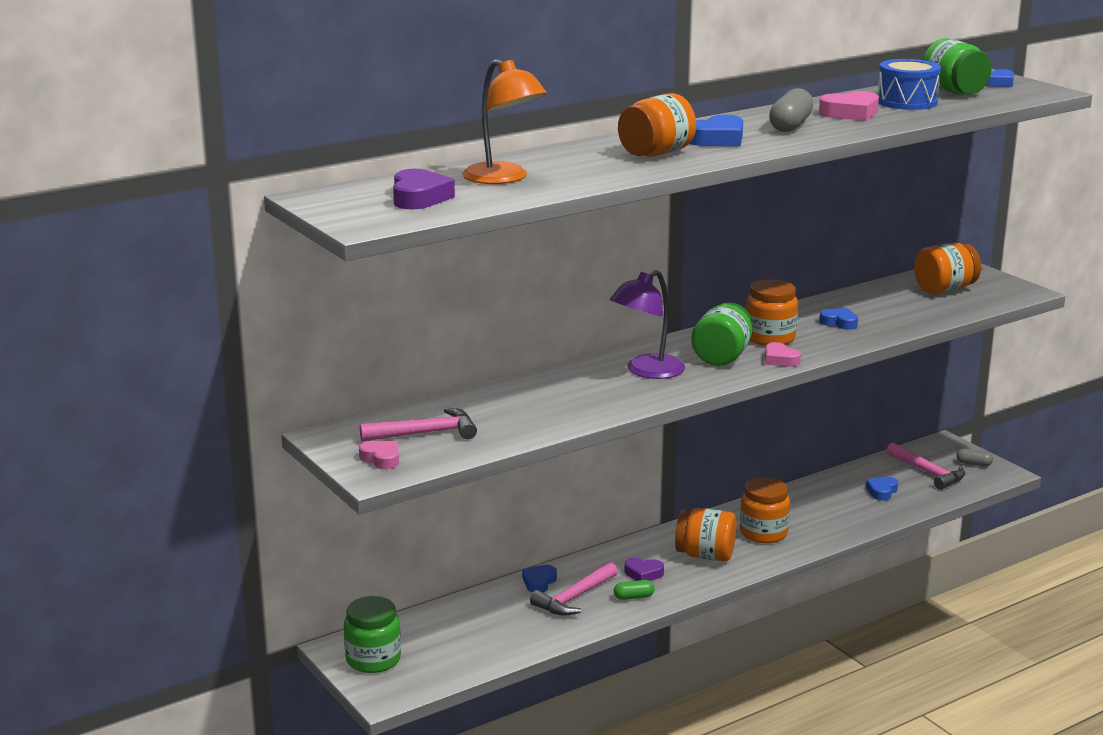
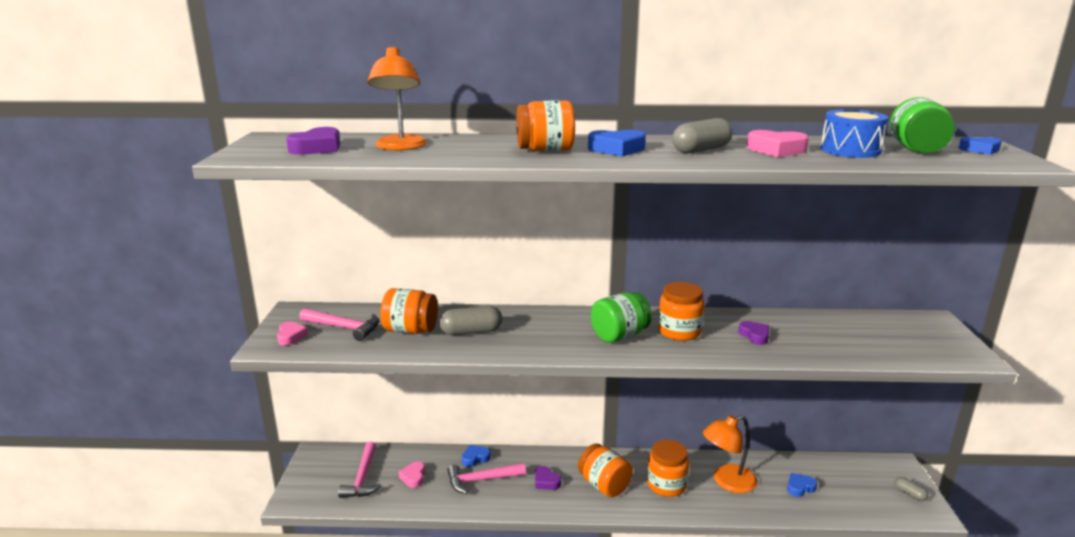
camera: 35 degrees right, 0 degrees up
(373, 659) = (320, 471): green jar -> none
(572, 396) = (471, 332): none -> grey capsule
(634, 597) = (518, 497): green capsule -> none
(647, 371) = (549, 329): purple lamp -> none
(780, 359) = (661, 352): pink heart -> pink heart (413, 477)
(815, 510) = (727, 482): none -> orange lamp
(839, 323) = (754, 336): blue heart -> purple heart
(928, 472) = (858, 486): pink hammer -> pink hammer (363, 478)
(944, 289) = (891, 334): orange jar -> orange jar (410, 330)

